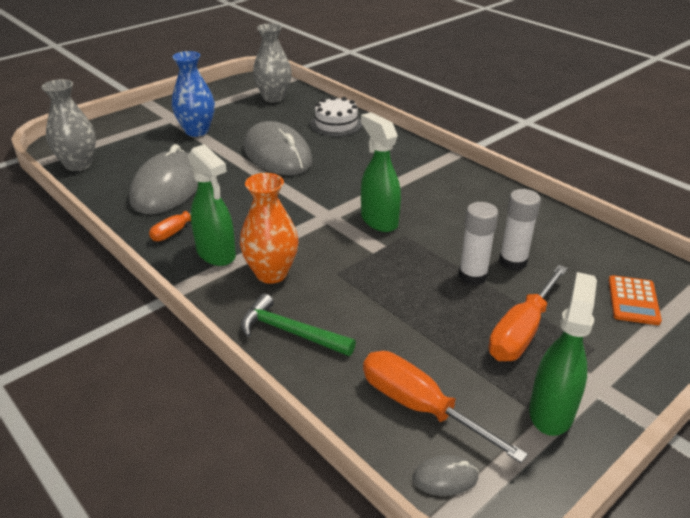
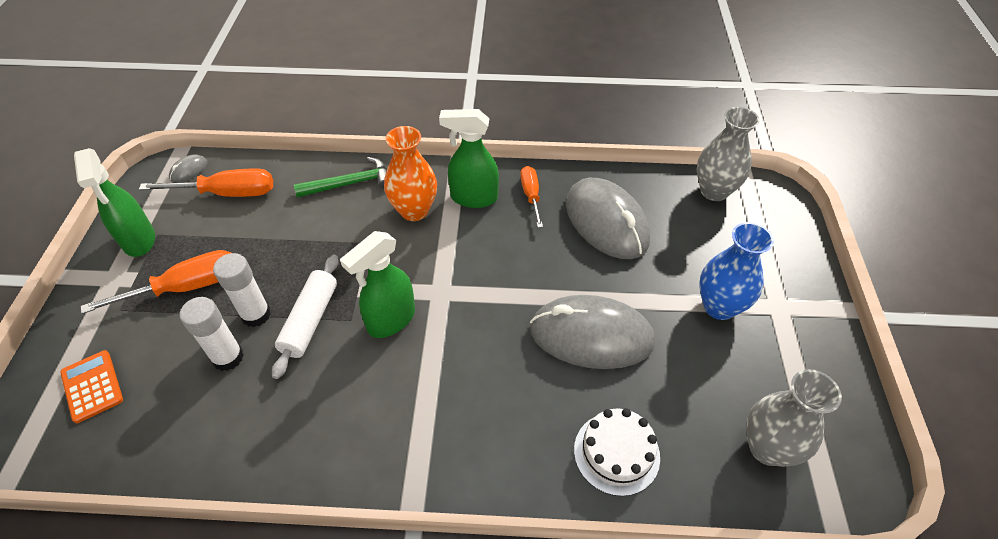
camera: 135 degrees right, 15 degrees up
(379, 220) = (390, 320): green spray bottle -> green spray bottle turned 120 degrees clockwise
(434, 250) = (310, 320): none -> white rolling pin
(522, 331) = (185, 287): orange screwdriver -> orange screwdriver turned 75 degrees clockwise

